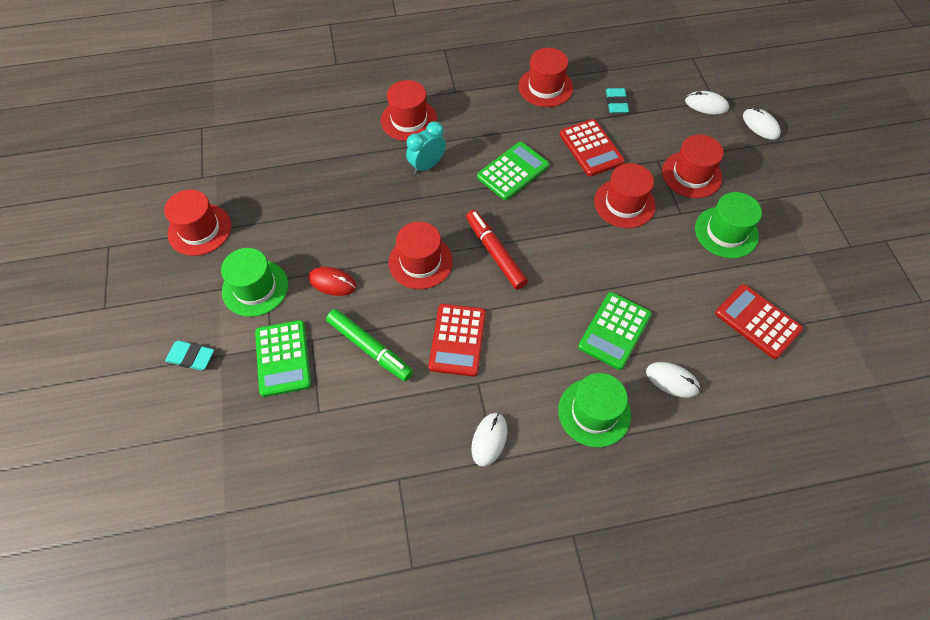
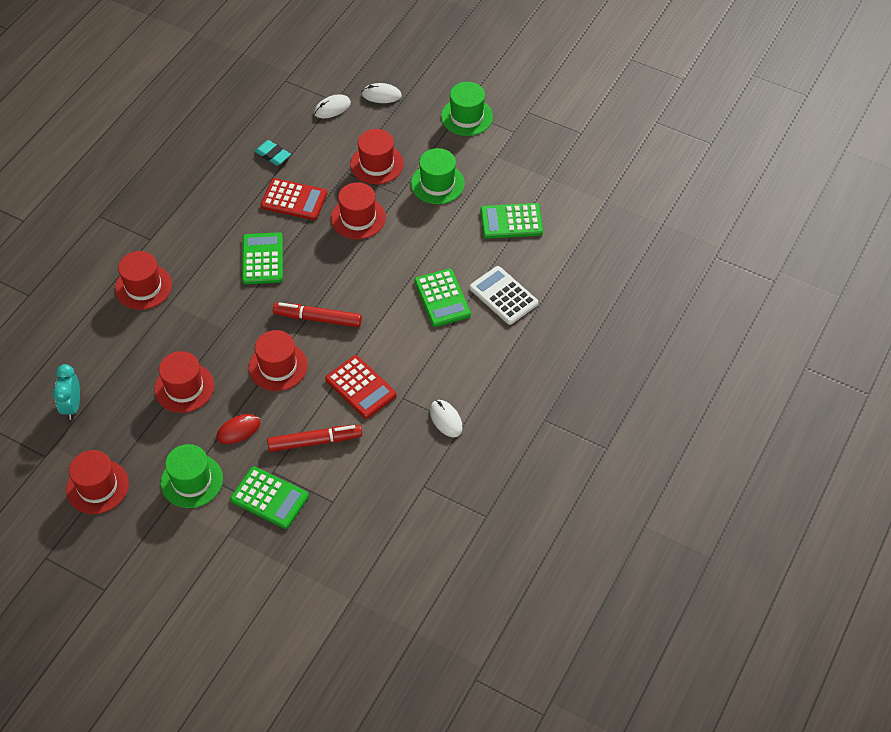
camera: 50 degrees left, 5 degrees down
(191, 357) = (209, 555): turquoise eraser -> none
(369, 348) = (314, 441): green marker -> red marker
(427, 165) = (199, 305): turquoise clock -> turquoise clock (72, 406)
(545, 87) = (210, 183): red hat -> red hat (184, 387)
(594, 412) = (483, 351): green hat -> green hat (467, 116)
(672, 380) = (503, 296): white mouse -> white calculator
(757, 321) = (511, 221): red calculator -> green calculator

